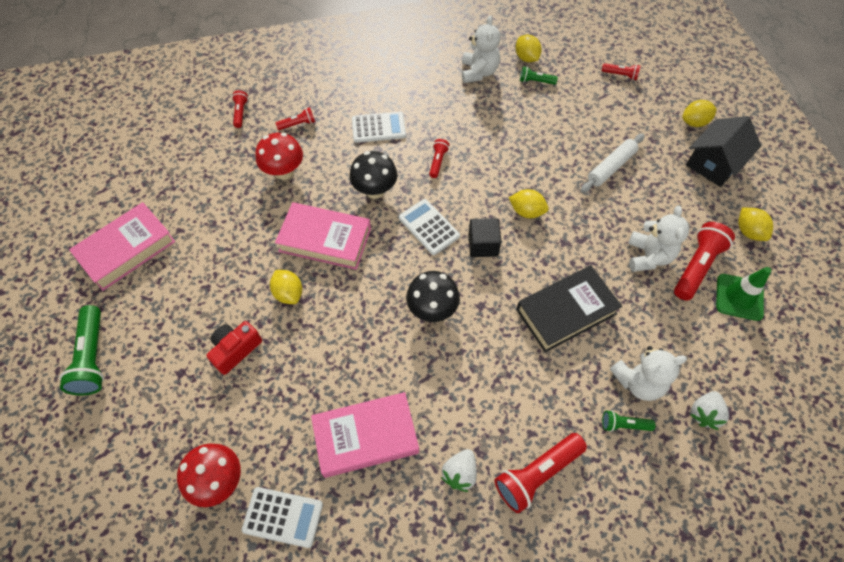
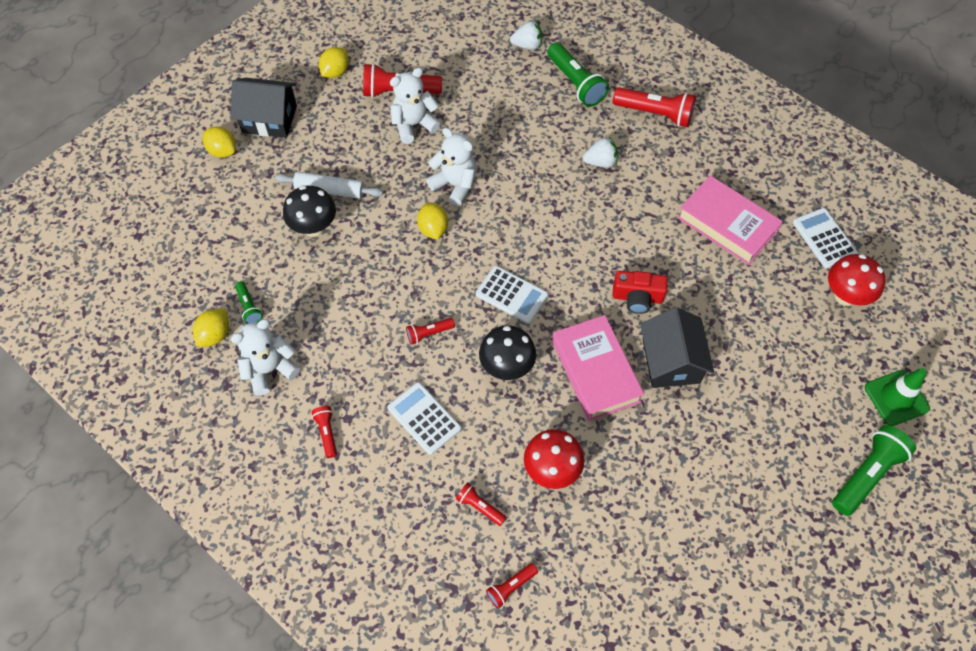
camera: 125 degrees left, 0 degrees up
(127, 250) = (760, 548): pink book -> none
(235, 350) = (753, 363): red camera -> red camera (637, 297)
(289, 293) = (671, 361): yellow lemon -> black house
(429, 227) = (511, 295): white calculator -> white calculator turned 75 degrees counterclockwise
(432, 309) = (590, 244): black mushroom -> black mushroom (314, 227)
(460, 473) = (696, 155): white strawberry -> white strawberry (600, 162)
(483, 245) = (496, 243): black cube -> none
(566, 311) = (513, 155): black book -> none
(620, 75) = (189, 236): red flashlight -> red flashlight (327, 433)
(623, 425) = (576, 83): green flashlight -> green flashlight, size x1.90
(638, 381) = (535, 88): white teddy bear -> white teddy bear (455, 185)
(739, 297) = (409, 58): green traffic cone -> green traffic cone (896, 398)

